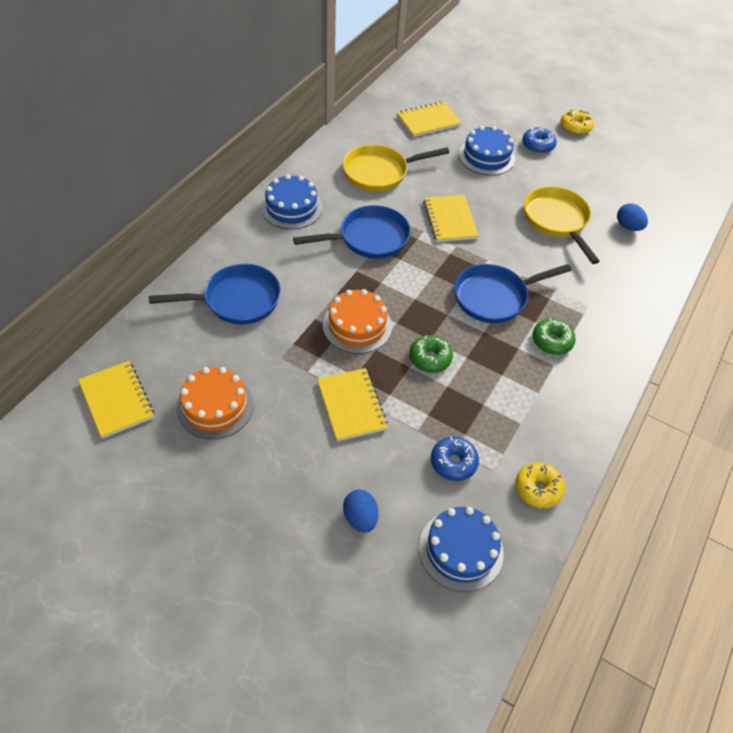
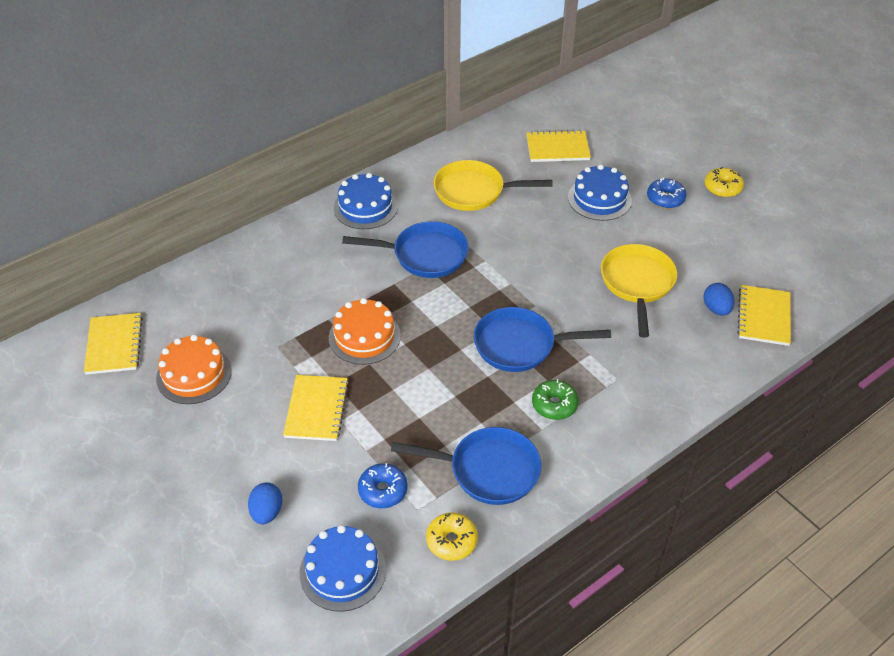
camera: 25 degrees right, 5 degrees down
(236, 300) = (265, 283): blue pan -> blue pan (488, 470)
(430, 358) = (417, 387): green donut -> none
(450, 220) = (519, 256): yellow notebook -> yellow notebook (763, 317)

